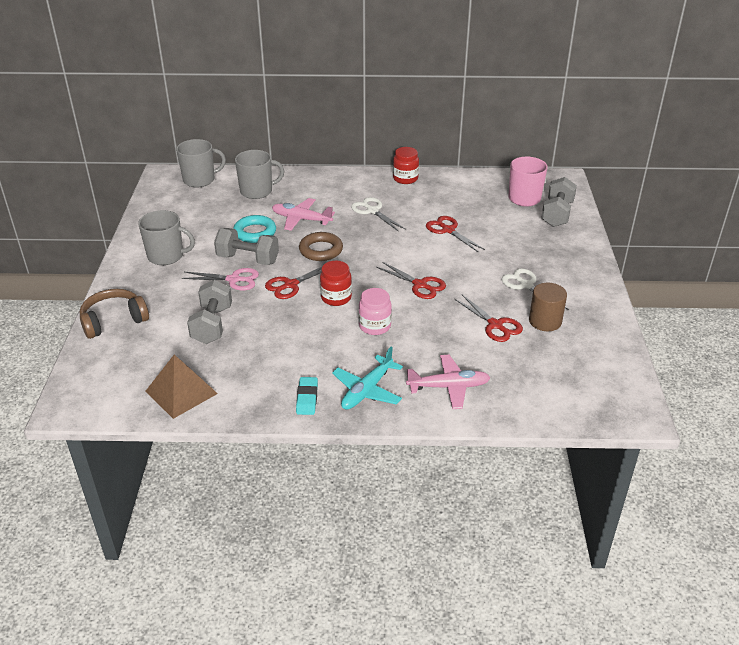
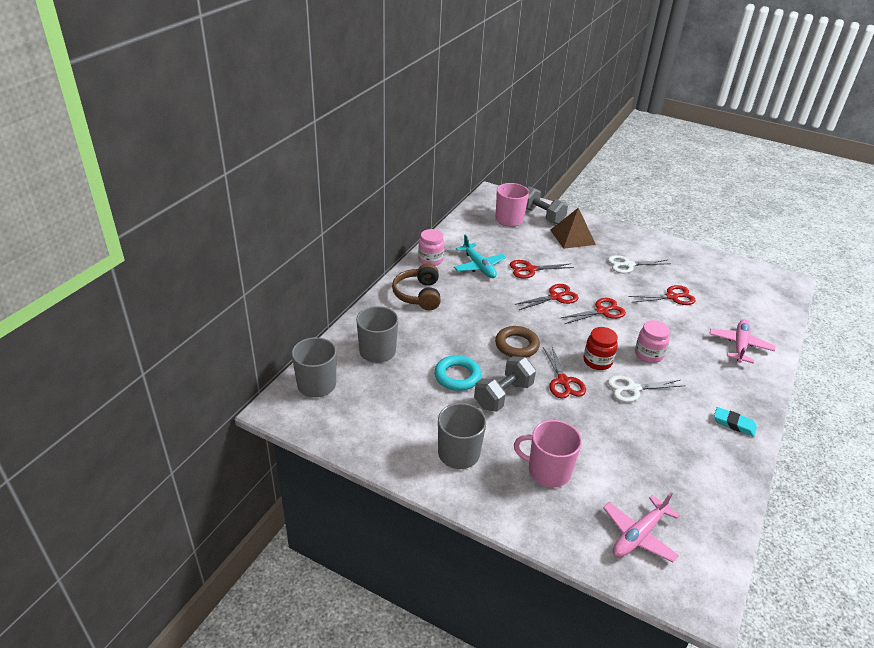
camera: 65 degrees left, 0 degrees up
(114, 321) = (562, 528): brown headphones -> brown headphones (418, 295)
(172, 300) = (547, 471): none -> pink mug
(181, 392) = (703, 503): brown pyramid -> brown pyramid (572, 237)
(212, 325) = (604, 452): grey dumbbell -> none
(233, 280) = (534, 415): pink scissors -> none
(301, 219) = (455, 340): pink plane -> pink plane (638, 535)
(367, 390) = (732, 387): turquoise plane -> turquoise plane (479, 266)
(372, 211) = (471, 295): white scissors -> white scissors (633, 389)
(405, 178) = (430, 260): red jar -> pink jar
(416, 254) = (555, 297): none -> red scissors
(545, 321) = (676, 274): brown cylinder -> none

